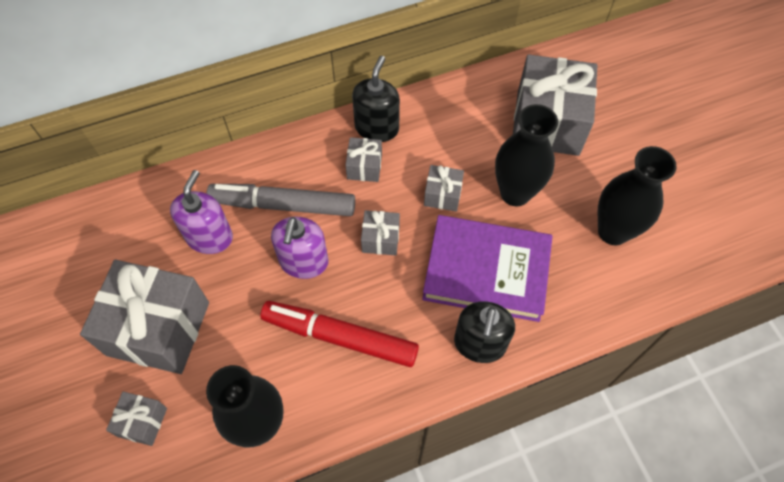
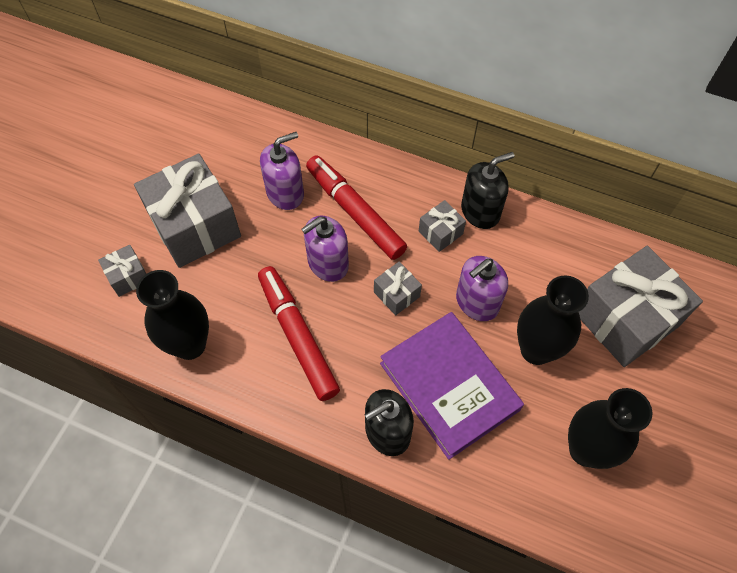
camera: 45 degrees right, 0 degrees up
(283, 205) = (355, 212): grey marker -> red marker
(442, 195) = (477, 302): grey gift -> purple soap dispenser

